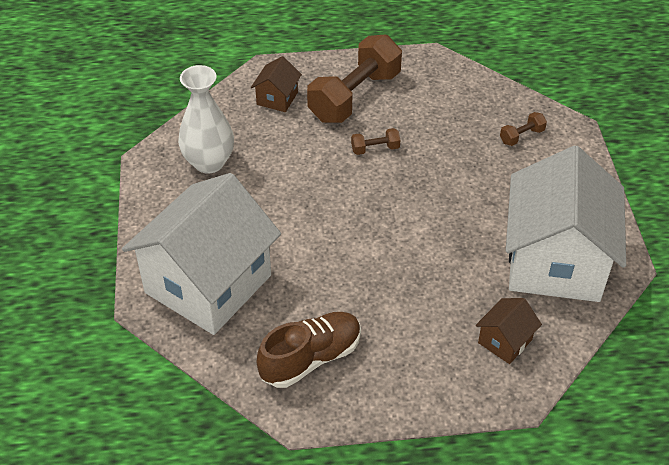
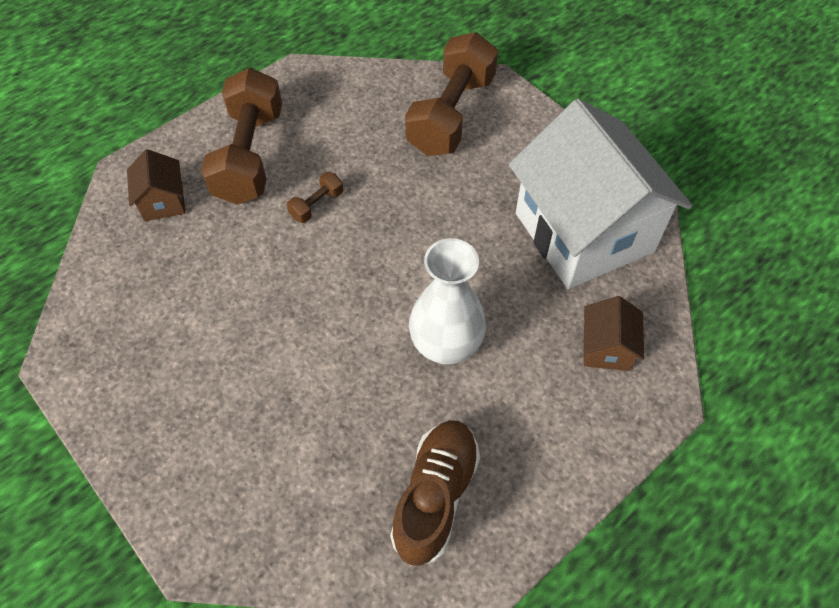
camera: 35 degrees left, 10 degrees up
(208, 284) = (251, 478): white house -> none
(209, 162) = (139, 323): white vase -> white vase (446, 345)
(521, 136) = (451, 115): brown dumbbell -> brown dumbbell, size x2.39

